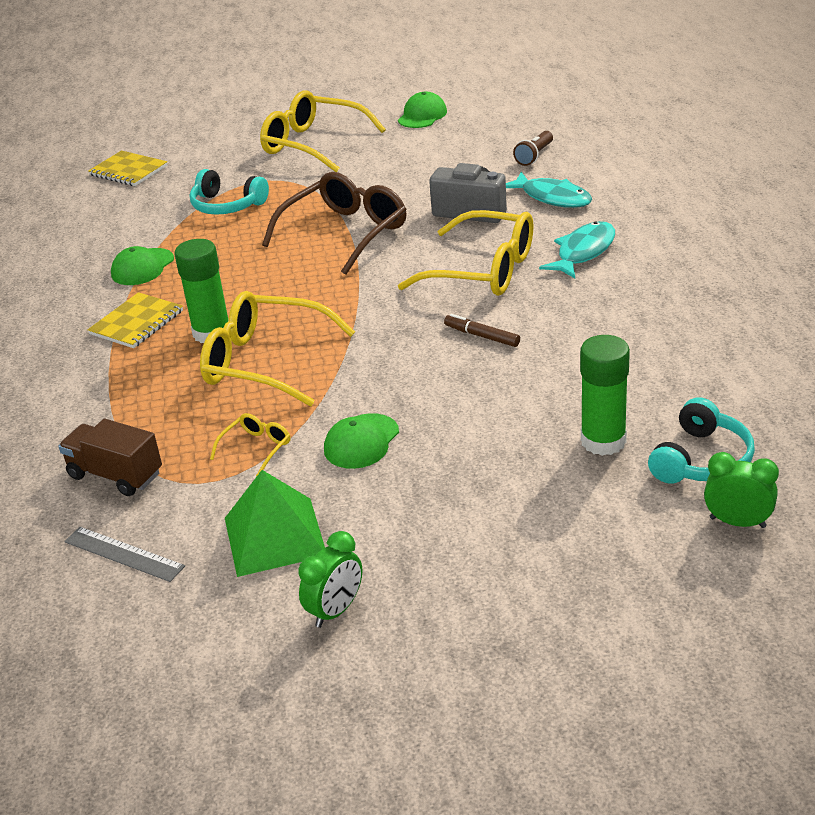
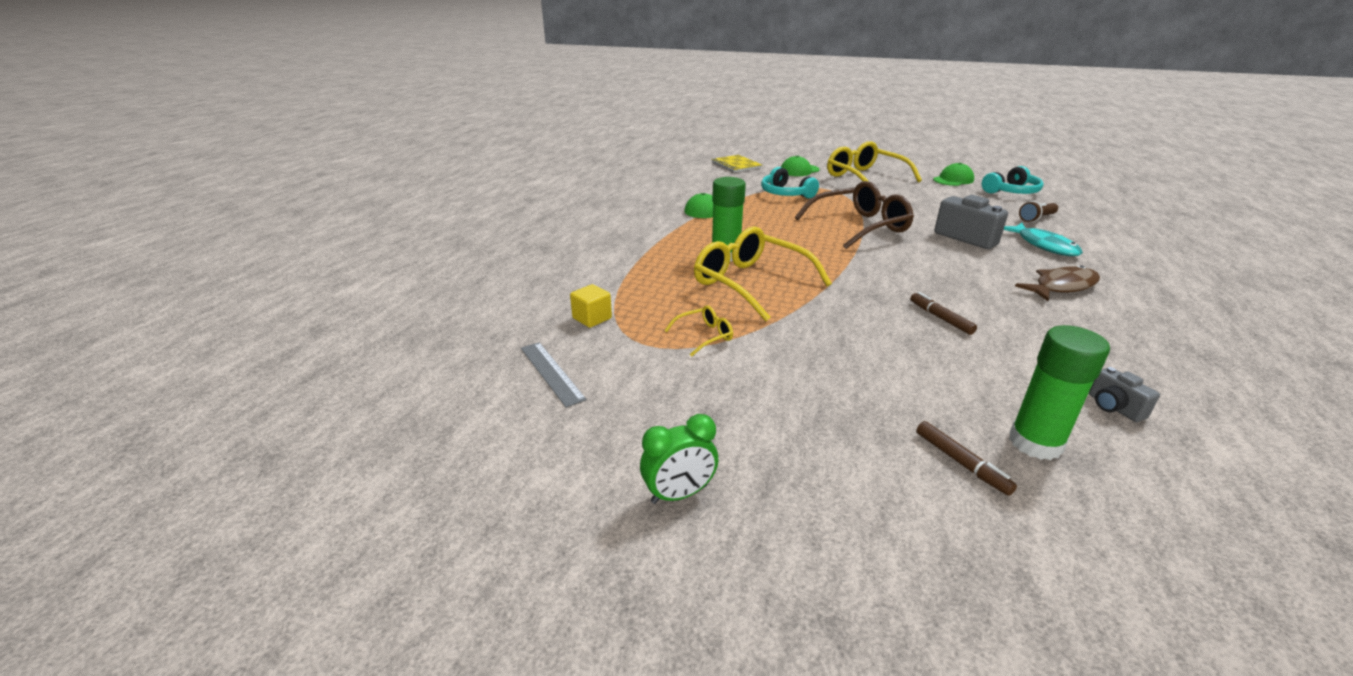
camera: 25 degrees right, 5 degrees down
(115, 475) = (592, 318): brown truck -> yellow cube
(136, 322) = (680, 236): yellow notebook -> none
(275, 536) = (672, 406): green pyramid -> none
(361, 441) = (792, 360): green cap -> green cap (799, 170)
(481, 270) = (960, 274): yellow glasses -> none
(551, 484) = (961, 463): none -> brown marker
(583, 252) = (1062, 286): turquoise fish -> brown fish
(656, 380) = (1114, 407): none -> grey camera
(701, 460) = (1158, 507): turquoise headphones -> turquoise headphones (1011, 192)
(737, 522) = (1200, 603): green clock -> none

